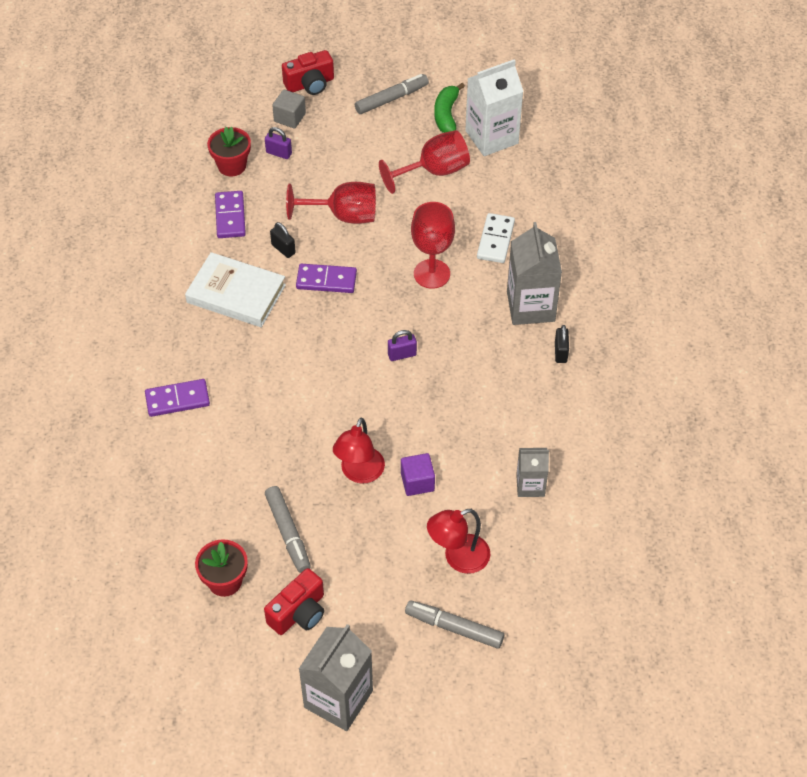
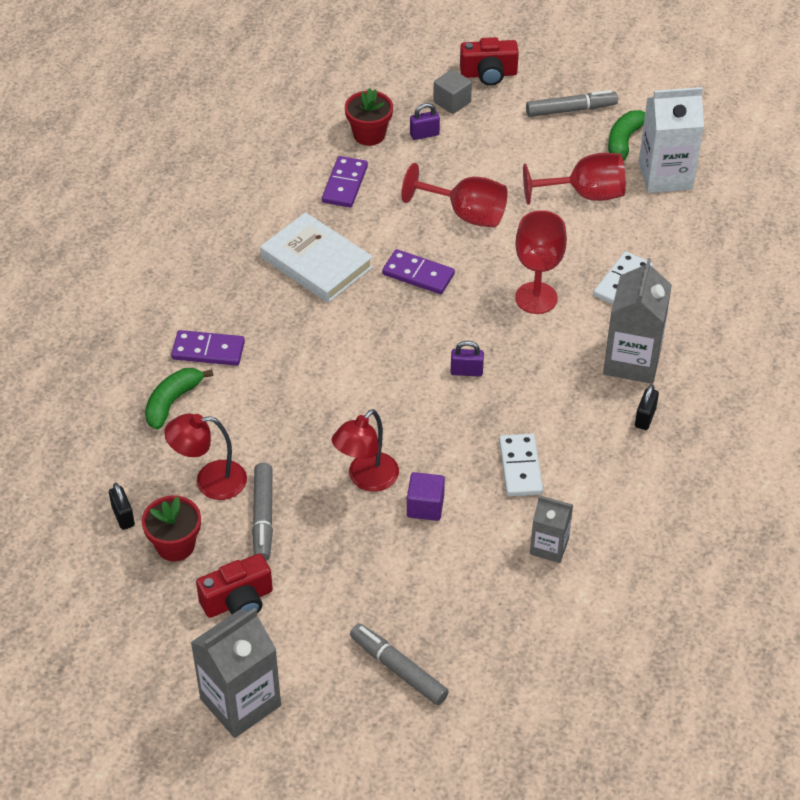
camera: 20 degrees right, 5 degrees down
(166, 455) = (172, 402): none -> green banana
(279, 153) = (424, 134): purple padlock -> purple padlock turned 60 degrees counterclockwise
(283, 249) = (386, 231): black padlock -> black padlock (123, 516)
(458, 558) = (435, 598): red lamp -> red lamp (210, 481)
(480, 424) = (520, 467): none -> white domino

